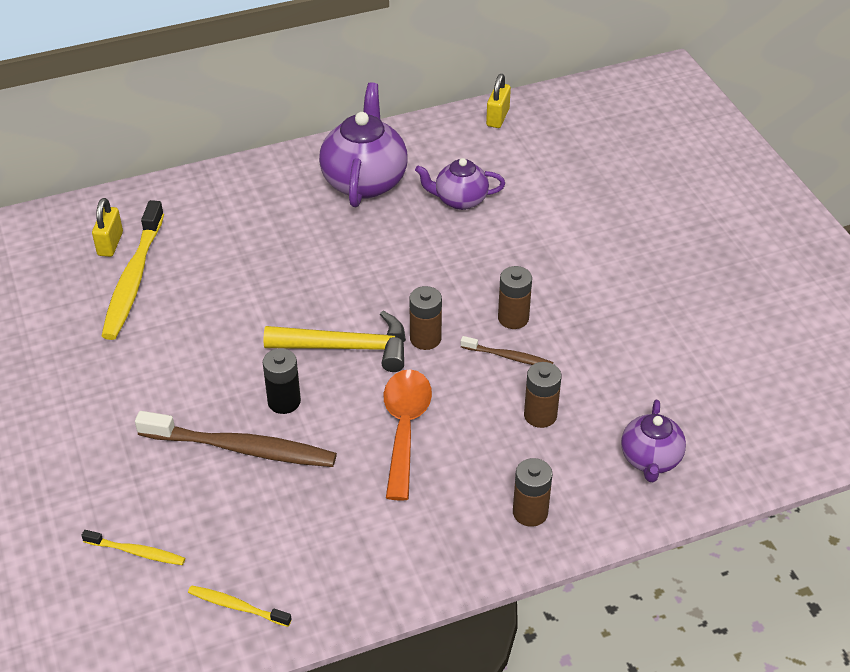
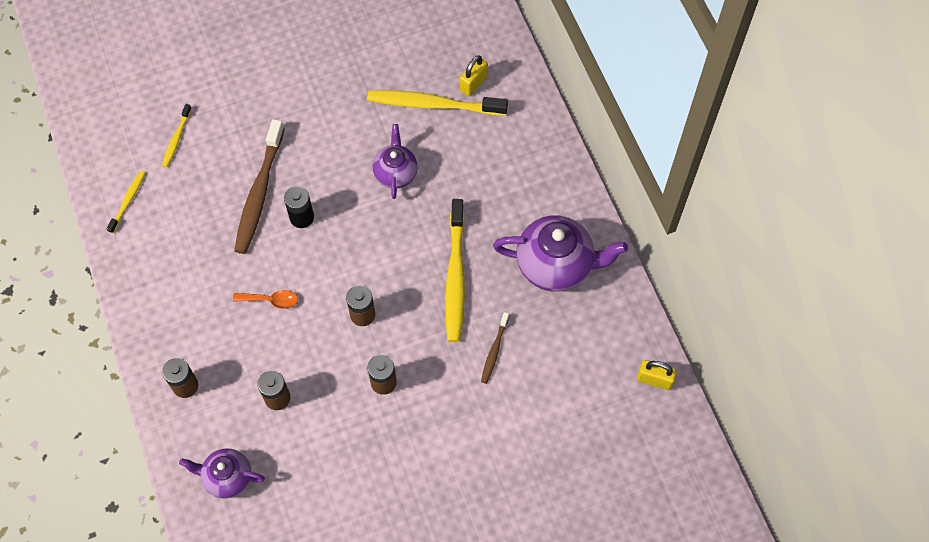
camera: 90 degrees right, 20 degrees up
(110, 244) = (473, 83): yellow padlock -> yellow padlock turned 60 degrees counterclockwise
(347, 347) = (355, 258): yellow hammer -> none
(376, 259) = (455, 276): none -> yellow toothbrush
(405, 428) = (271, 300): orange spoon -> orange spoon, size x0.55
(460, 200) = (532, 343): purple teapot -> purple teapot (395, 173)
(508, 357) = (340, 377): brown toothbrush -> brown toothbrush (494, 351)

